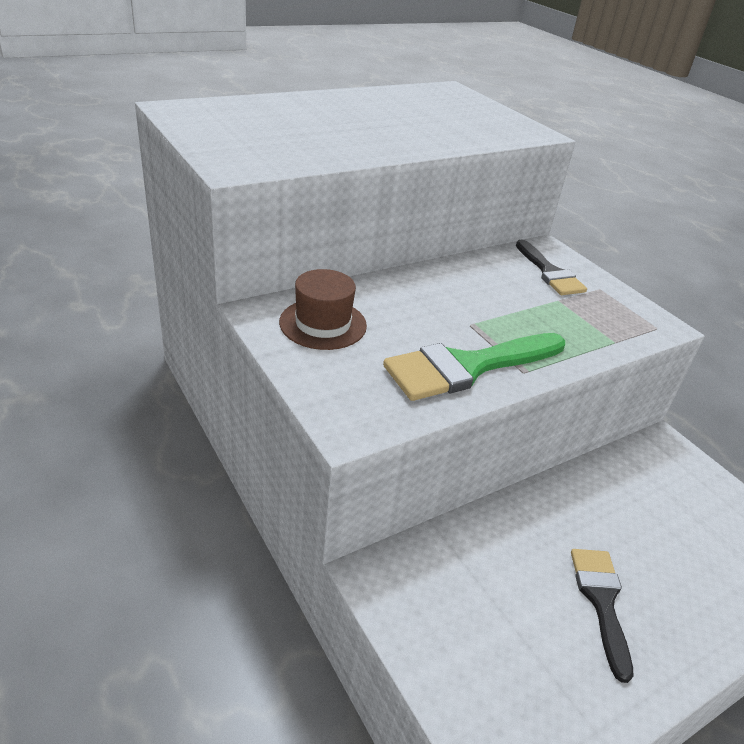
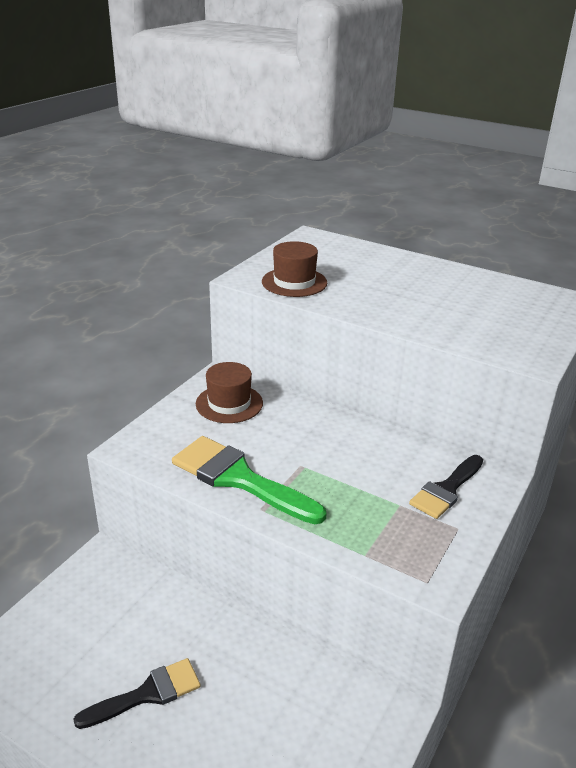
camera: 65 degrees right, 5 degrees down
(283, 152) = (294, 282): none -> brown hat

